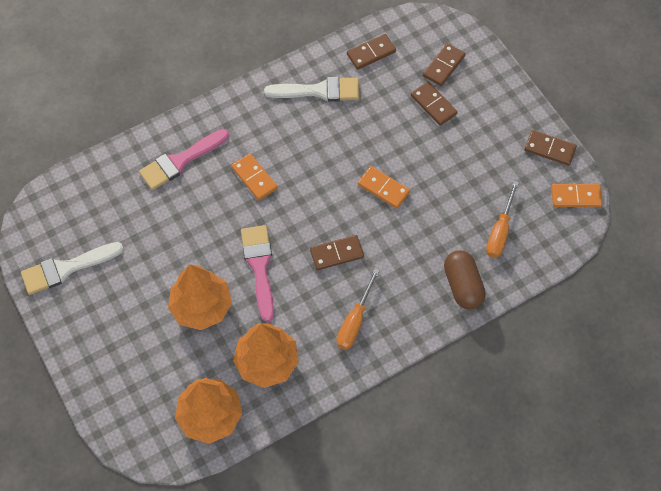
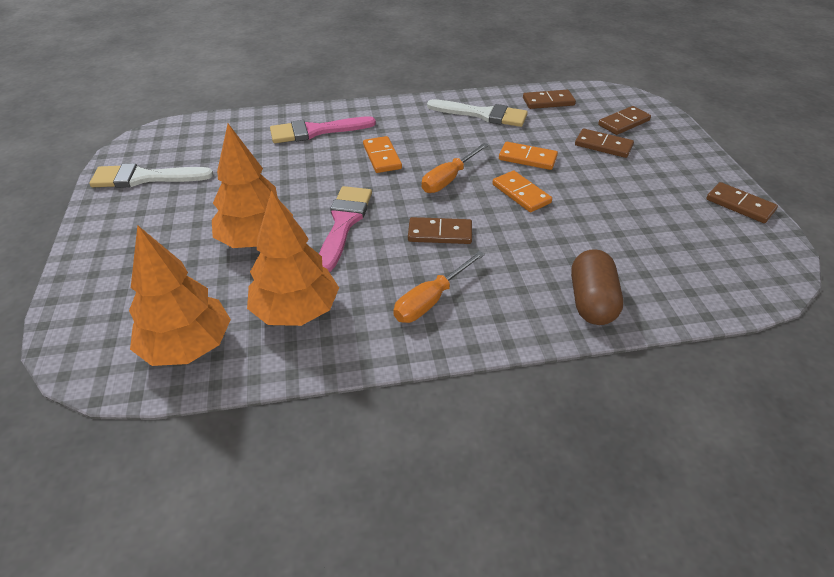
camera: 20 degrees right, 20 degrees down
(433, 105) = (603, 146): brown domino -> brown domino turned 45 degrees counterclockwise
(500, 231) = (658, 261): orange screwdriver -> orange screwdriver (449, 179)
(576, 197) = (771, 253): orange domino -> orange domino (527, 158)

